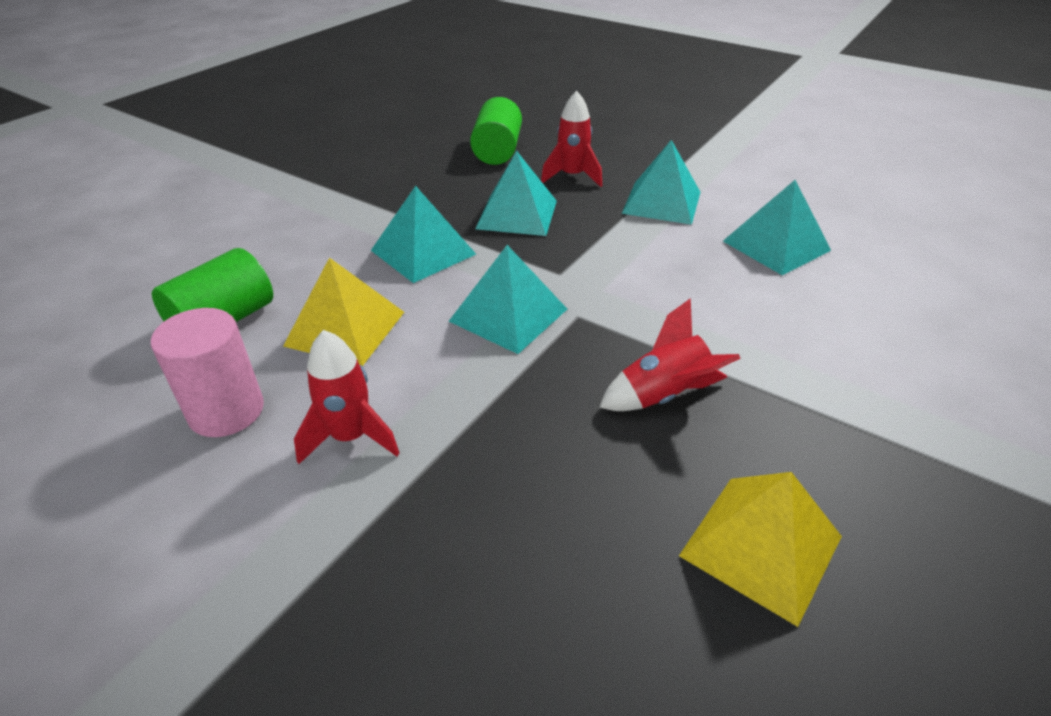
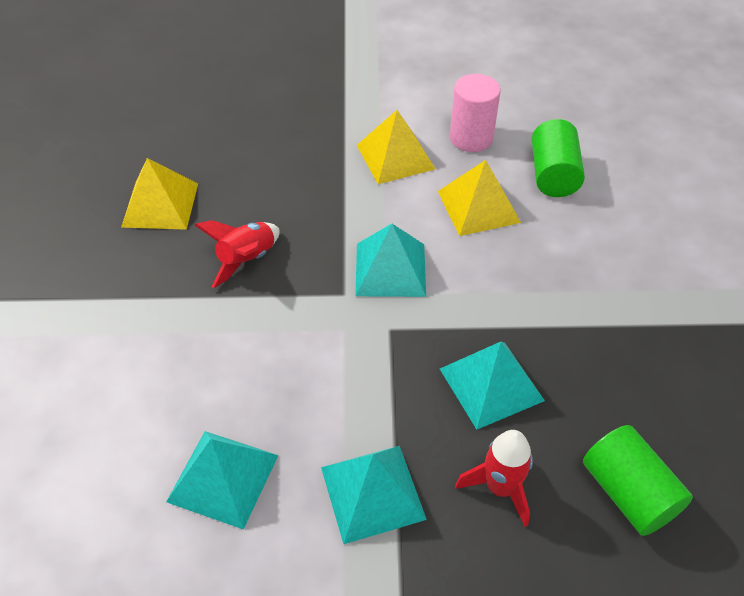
camera: 145 degrees right, 10 degrees up
(350, 437) = (395, 157): red rocket -> yellow pyramid
(423, 252) = (512, 293): turquoise pyramid -> none

